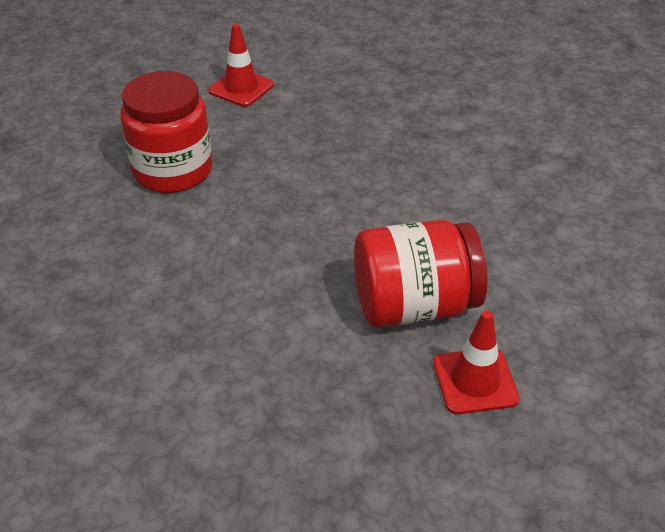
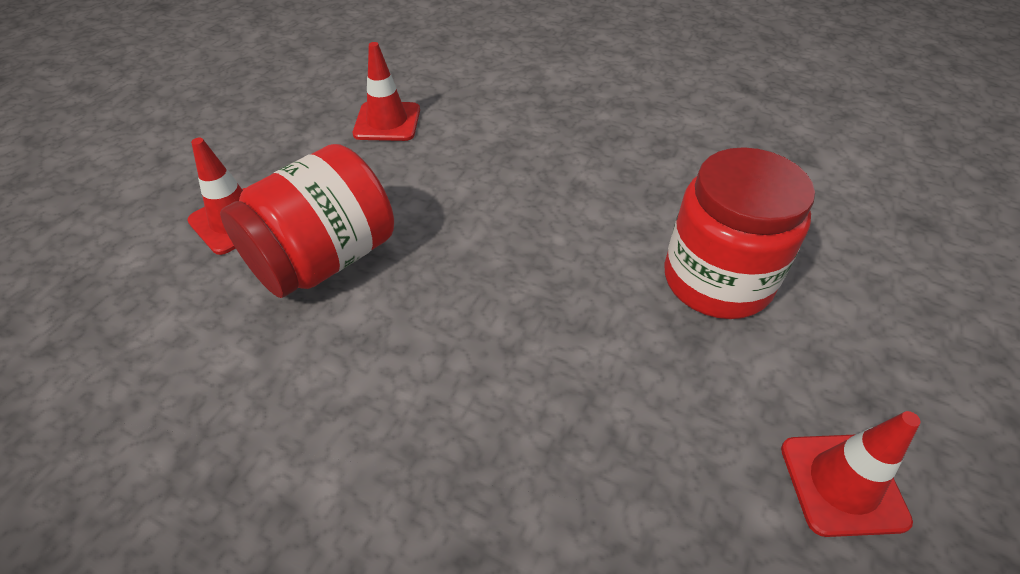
camera: 145 degrees right, 5 degrees up
(261, 437) = (387, 122): none -> red traffic cone

